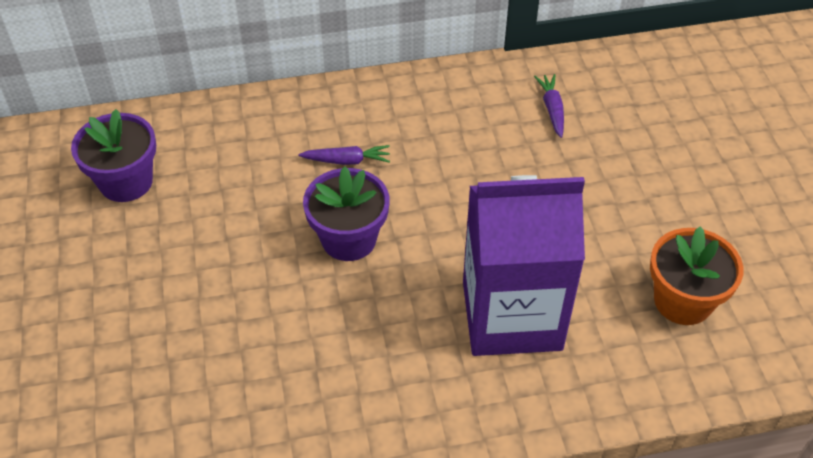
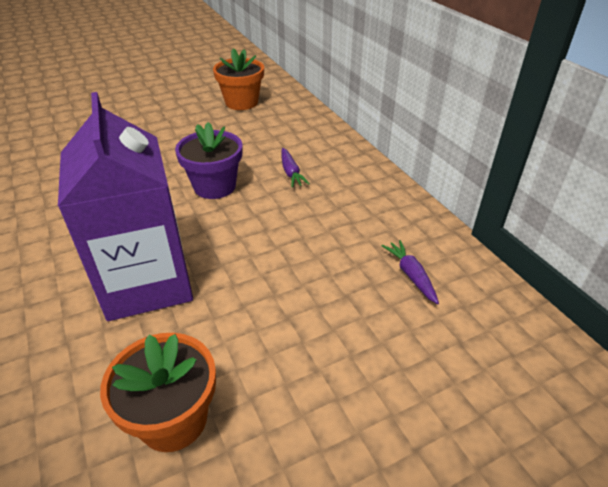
camera: 75 degrees right, 10 degrees down
(126, 182) = (241, 102): purple flower pot -> orange flower pot
(552, 109) = (411, 275): purple carrot -> purple carrot turned 90 degrees counterclockwise

